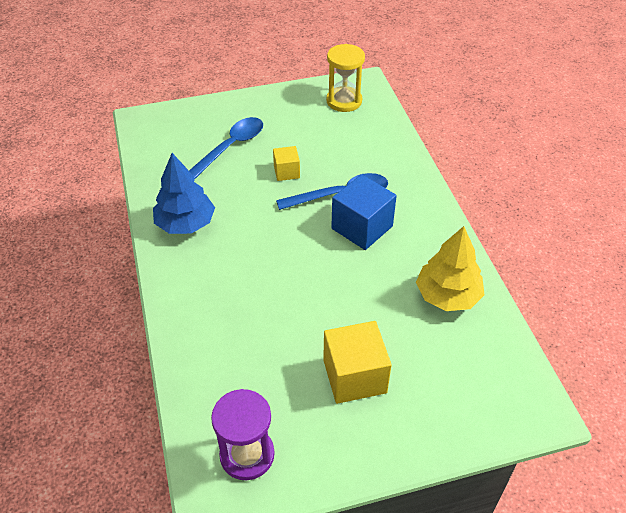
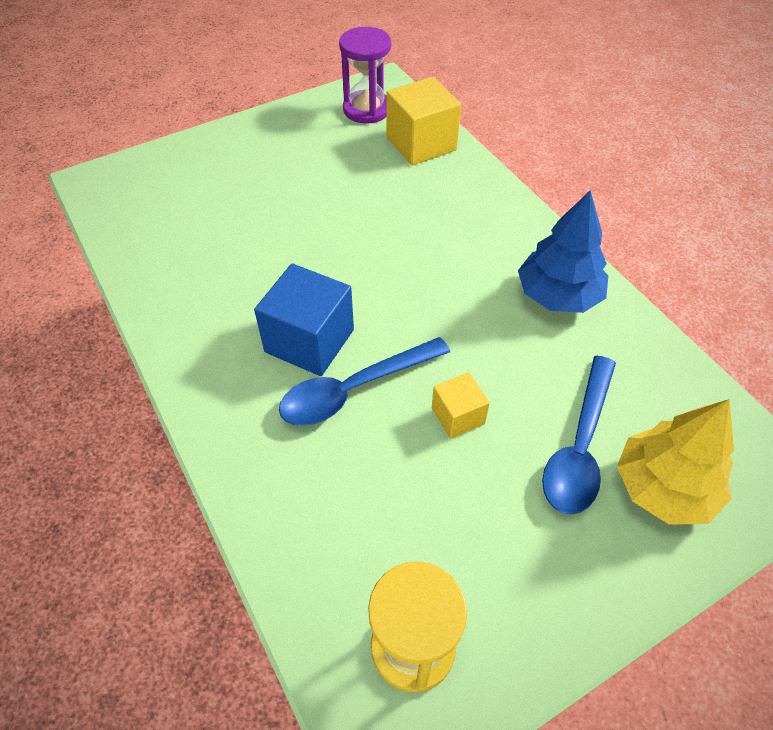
camera: 165 degrees right, 5 degrees up
(354, 376) = (284, 176): yellow cube -> yellow cube (421, 143)
(447, 295) = (184, 271): yellow tree -> yellow tree (664, 487)

